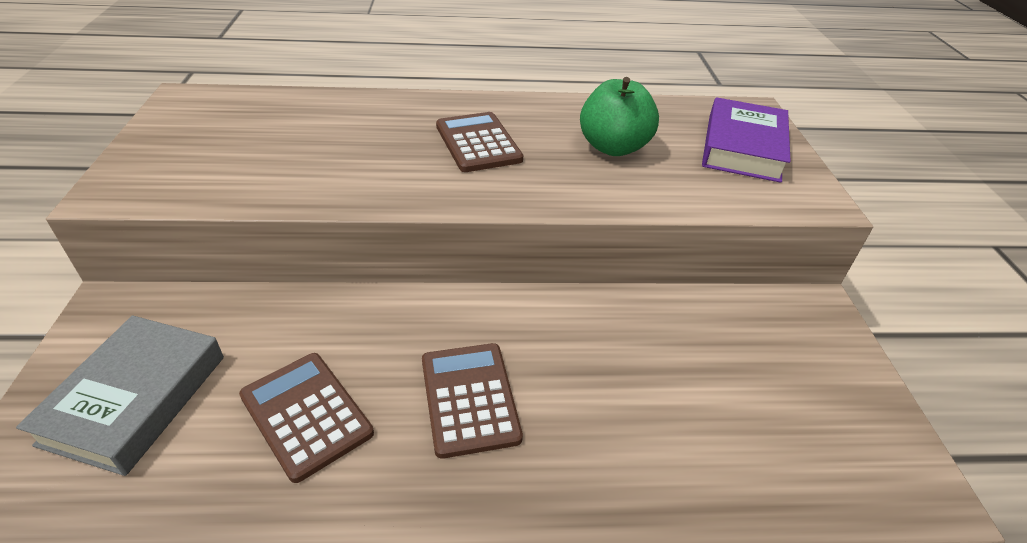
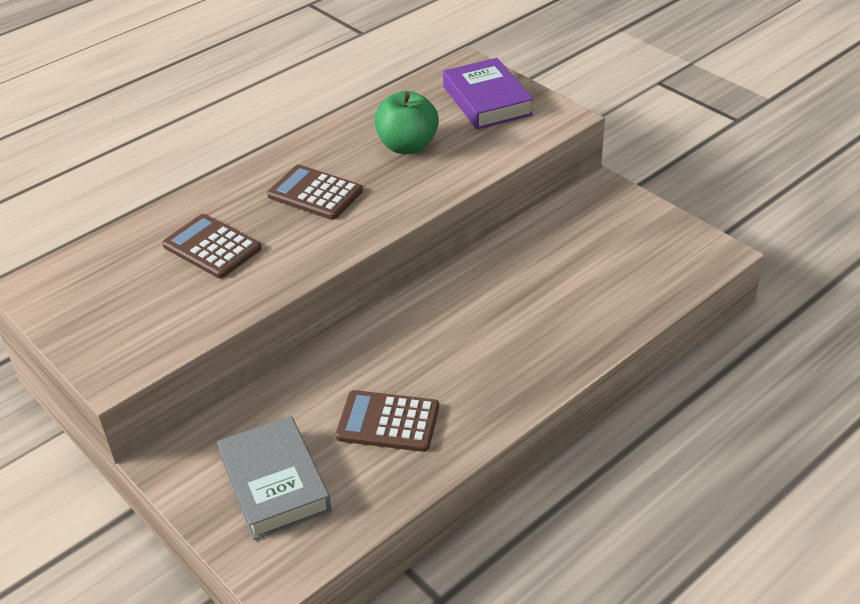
camera: 35 degrees left, 0 degrees up
(469, 398) = (467, 355): brown calculator -> brown calculator (212, 247)

